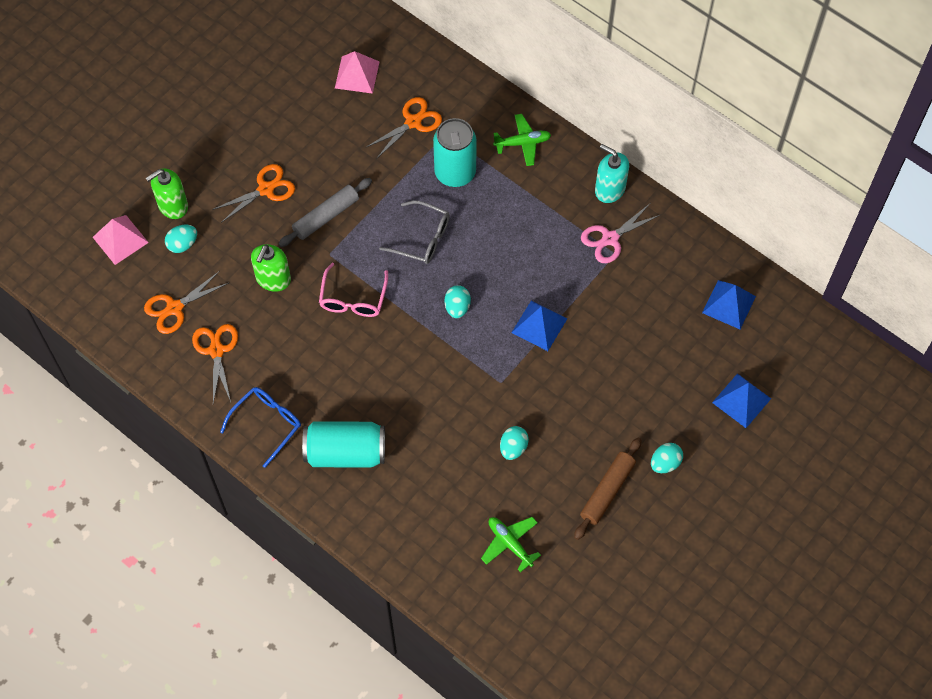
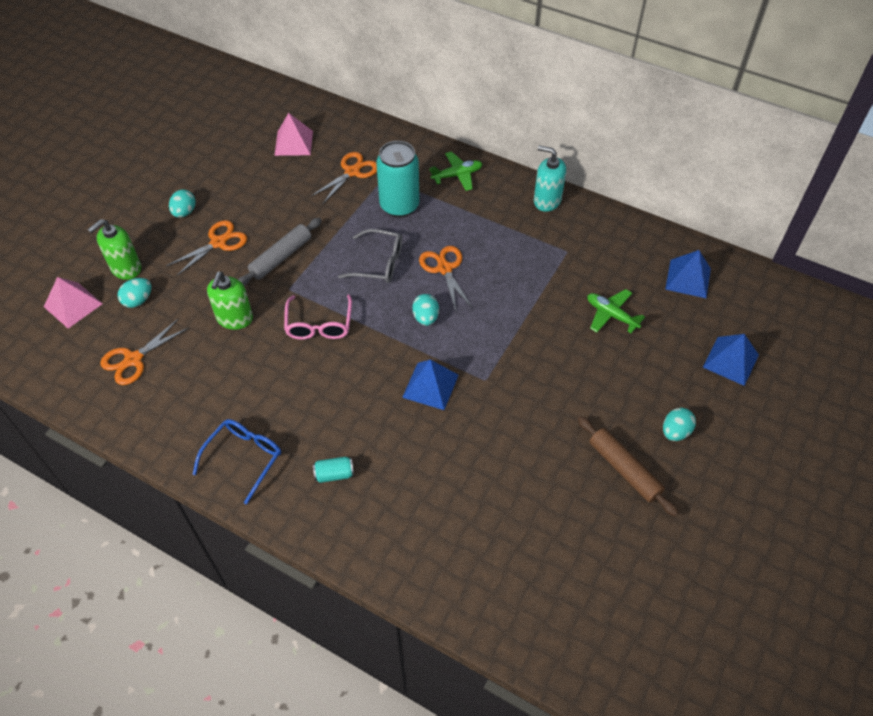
camera: 10 degrees left, 10 degrees down
(216, 350) = (181, 393): orange scissors -> orange scissors (444, 269)
(345, 452) = (334, 474): turquoise can -> turquoise can, size x0.44
(510, 543) = (535, 542): green plane -> green plane (611, 315)
(513, 448) = (513, 441): turquoise egg -> turquoise egg (184, 212)
(539, 325) = (511, 322): blue pyramid -> blue pyramid (430, 386)
(607, 491) = (624, 469): brown rolling pin -> brown rolling pin turned 60 degrees counterclockwise
(610, 239) = (559, 240): pink scissors -> none

